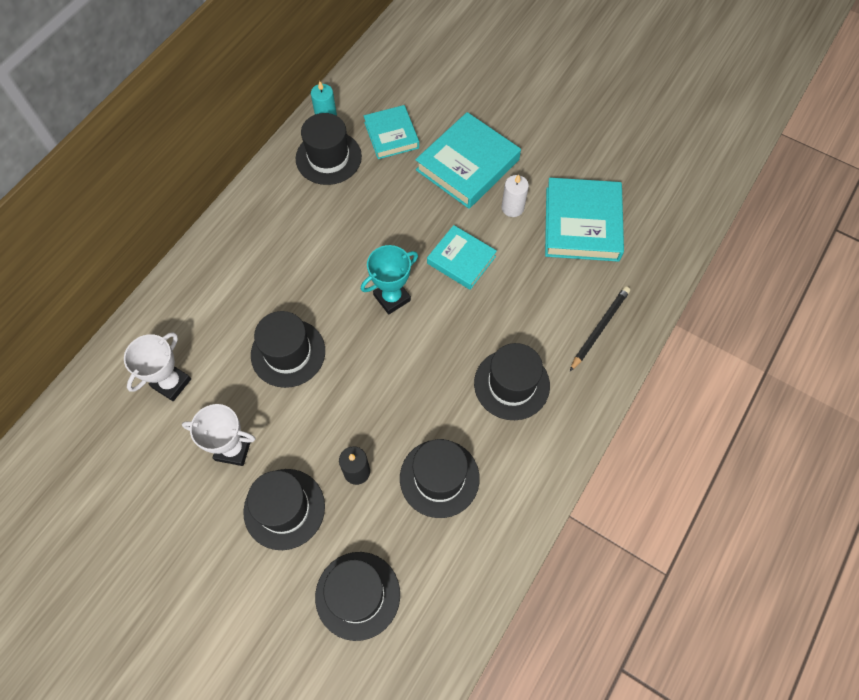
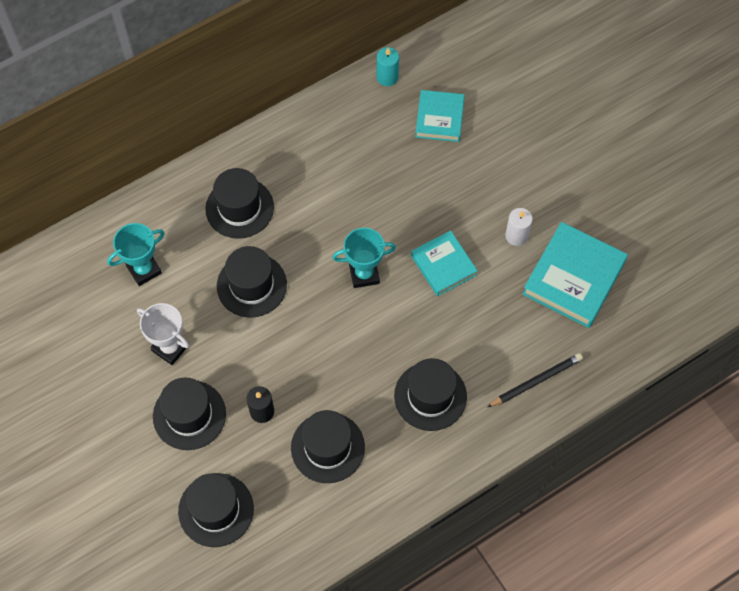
camera: 25 degrees right, 0 degrees up
(171, 383) = (144, 270): white trophy -> turquoise trophy
(328, 157) = (371, 118): black hat -> black hat (239, 208)
(467, 165) = (496, 177): turquoise book -> none

